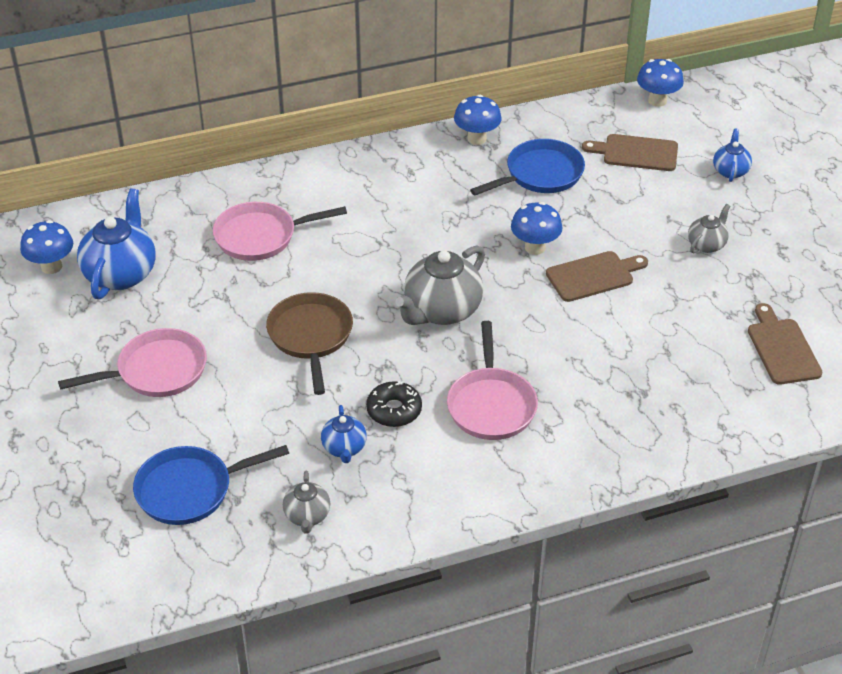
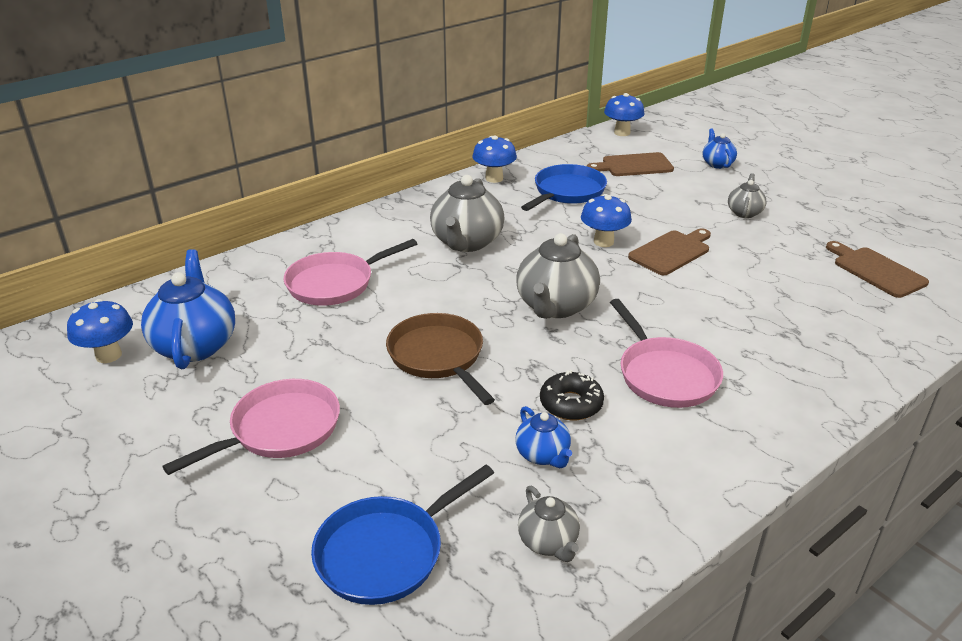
camera: 20 degrees left, 10 degrees down
(403, 217) = (467, 242): none -> grey teapot

